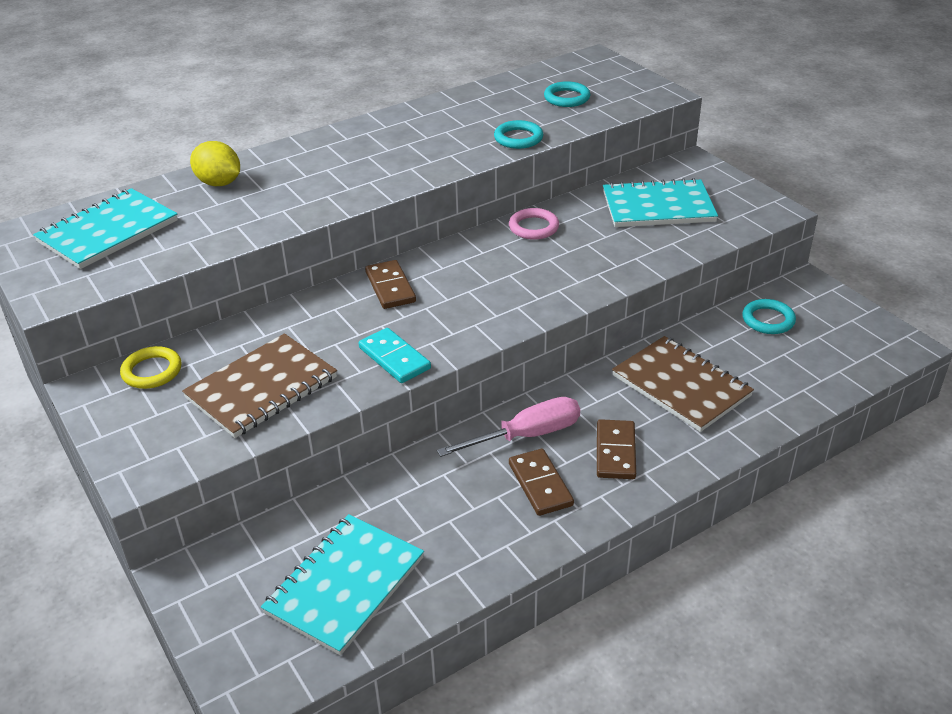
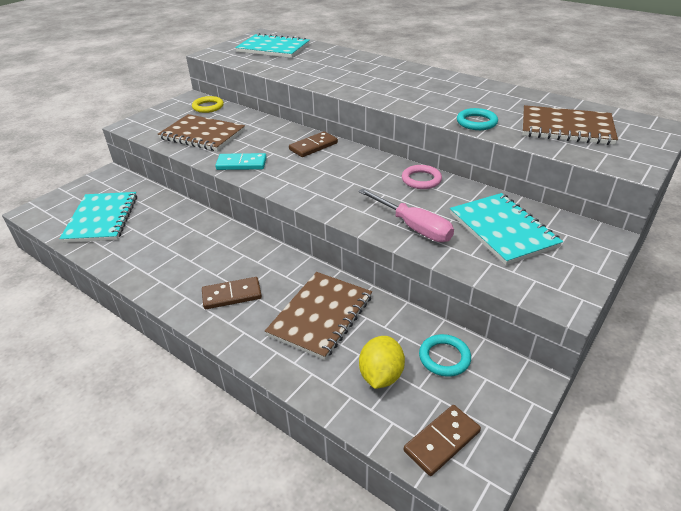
camera: 70 degrees right, 0 degrees up
(219, 183) = (337, 57): yellow lemon -> yellow lemon (381, 375)
(345, 585) = (102, 219): turquoise notebook -> turquoise notebook turned 75 degrees clockwise
(394, 358) = (241, 164): turquoise domino -> turquoise domino turned 60 degrees clockwise
(527, 435) = (237, 252): pink screwdriver -> pink screwdriver (413, 227)
(540, 484) = (191, 268): brown domino -> brown domino (441, 441)
(567, 98) = (566, 128): turquoise ring -> brown notebook

